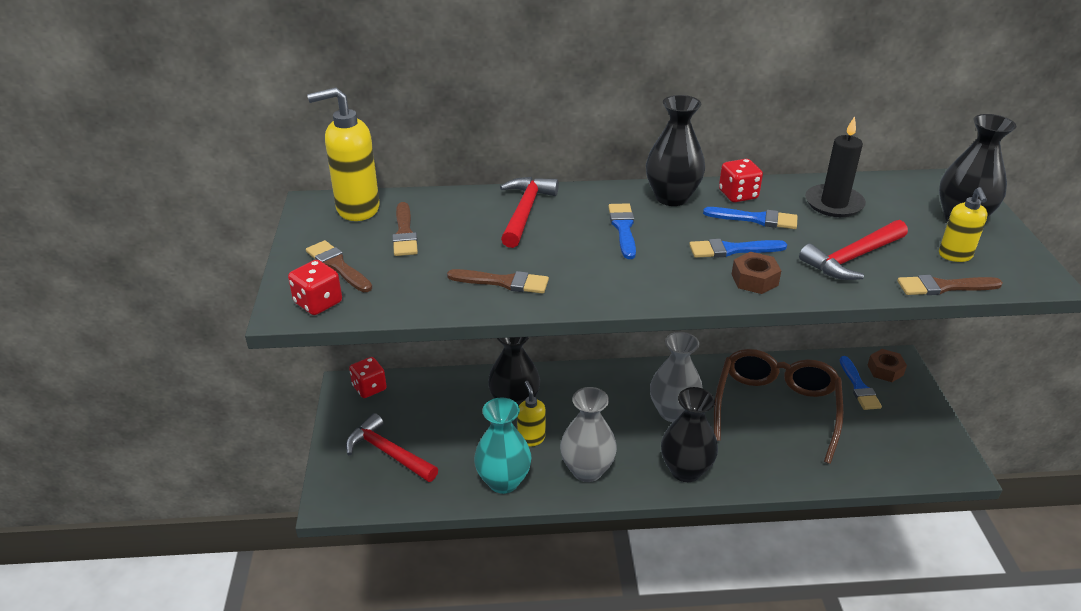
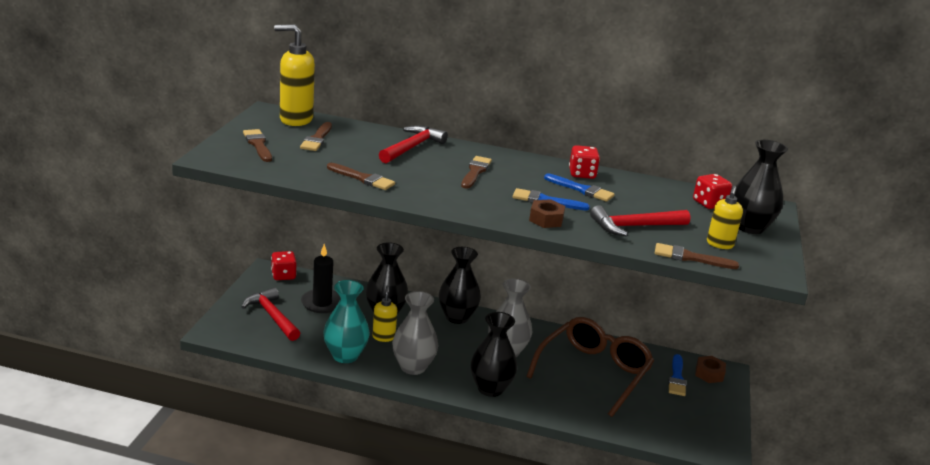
camera: 15 degrees right, 10 degrees down
(318, 303) = (230, 159): red dice -> red dice (709, 203)
(623, 228) = (475, 172): blue brush -> brown brush
(672, 197) = (529, 164): black vase -> black vase (457, 317)
(834, 204) = (653, 195): black candle -> black candle (322, 303)

